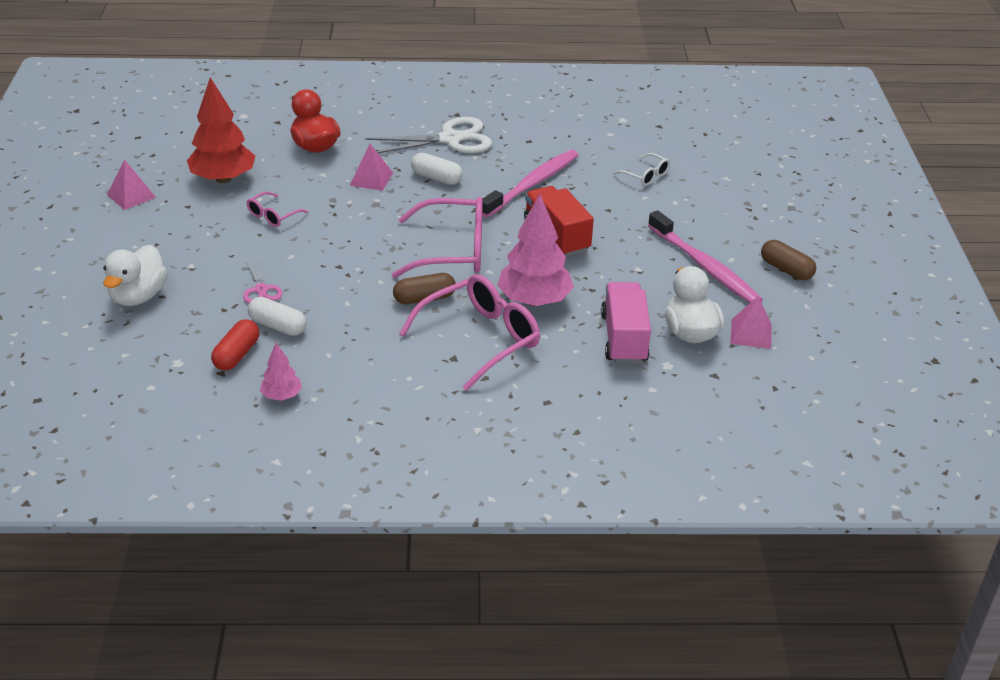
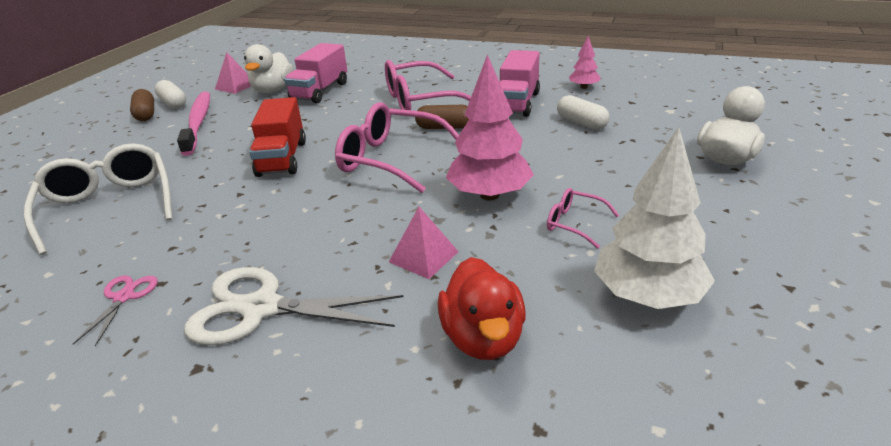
camera: 155 degrees left, 5 degrees down
(131, 196) = (798, 289): pink pyramid -> none
(223, 179) = (647, 296): red tree -> white tree
(237, 355) = (618, 110): red capsule -> none
(261, 289) = (595, 150): pink scissors -> pink scissors (124, 297)
(273, 216) = (574, 223): pink glasses -> pink glasses turned 120 degrees counterclockwise
(359, 350) = (517, 103): none -> pink truck
(436, 178) = (338, 243): white capsule -> white capsule (173, 103)
(532, 184) = (237, 215): pink toothbrush -> none
(534, 300) = (357, 117): pink tree -> pink tree (489, 195)
(646, 176) = (109, 205): white glasses -> white glasses, size x2.07

